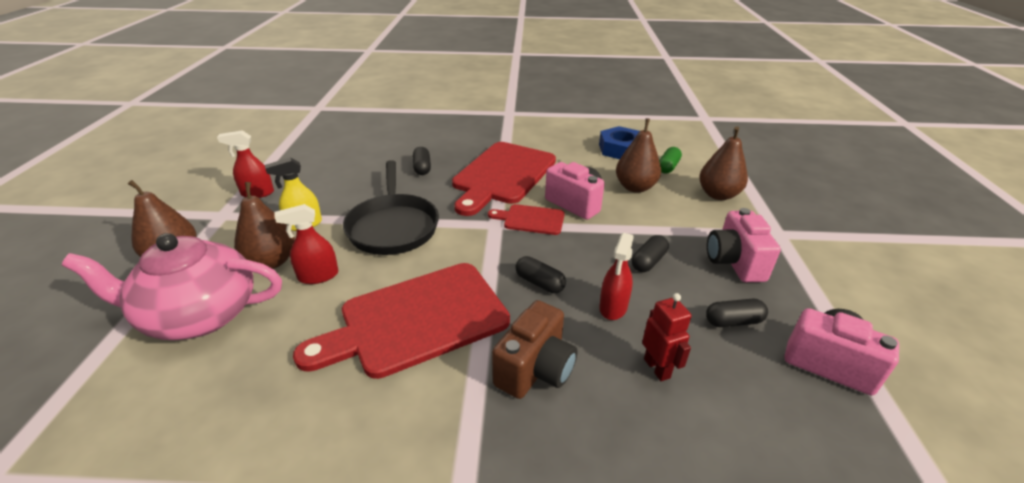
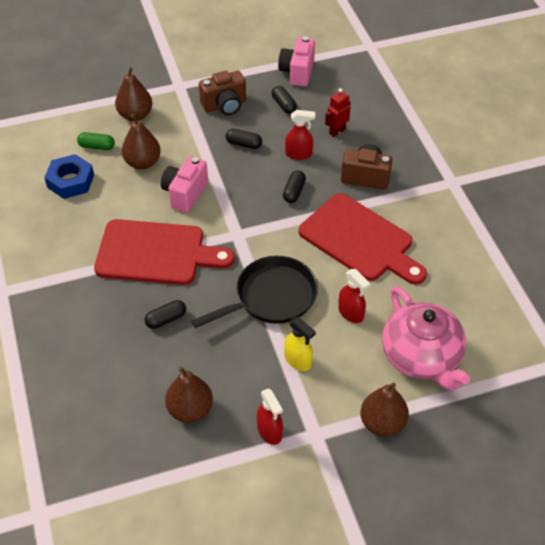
camera: 110 degrees left, 15 degrees up
(271, 261) = (352, 352): brown pear -> brown pear (190, 409)
(531, 219) = (221, 215): red cutting board -> none
(734, 262) = (225, 105): pink camera -> brown camera

